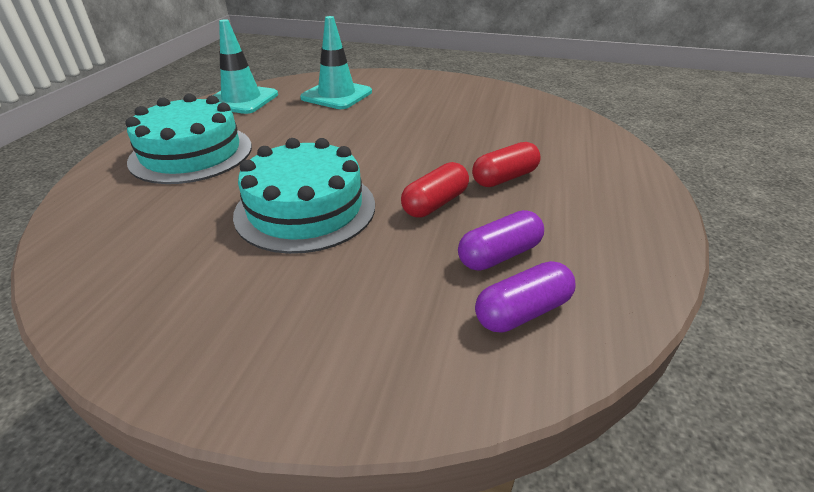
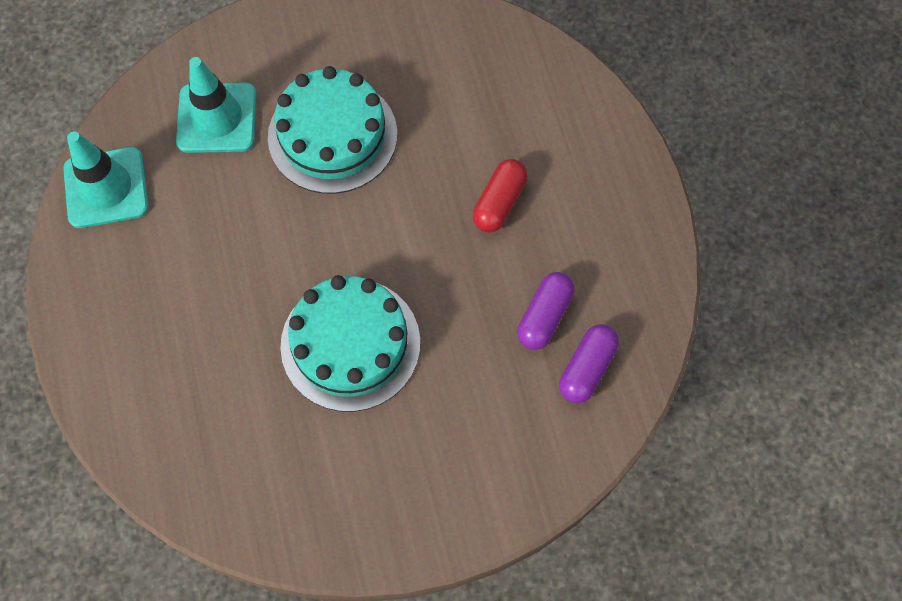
camera: 30 degrees left, 30 degrees up
(191, 153) = (159, 322): turquoise cake -> turquoise cake (332, 135)
(435, 203) = (458, 276): red capsule -> none

